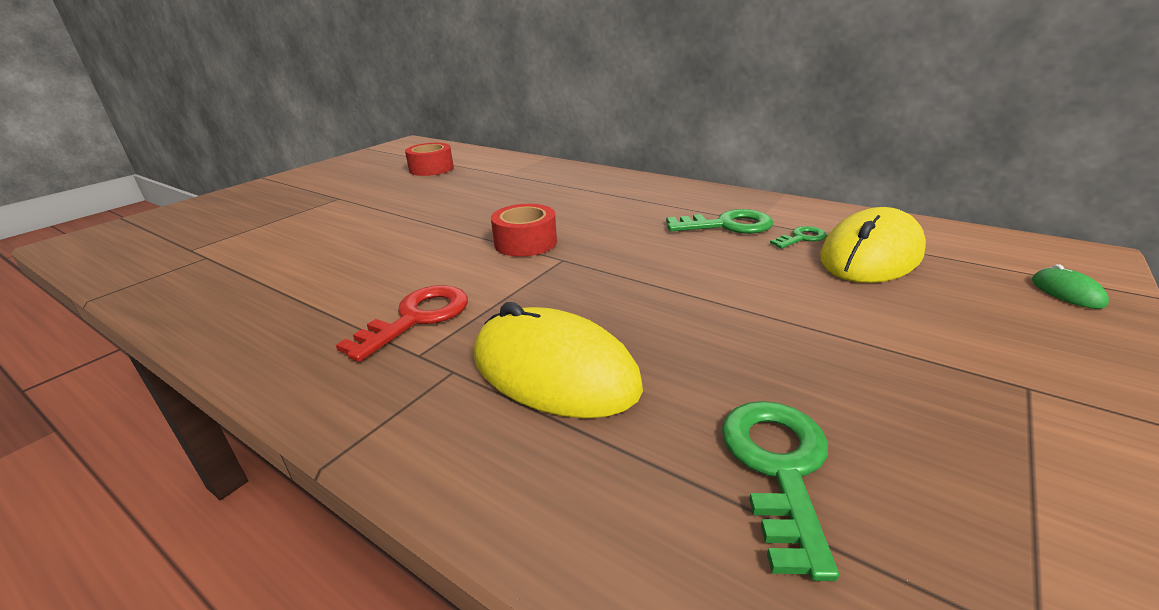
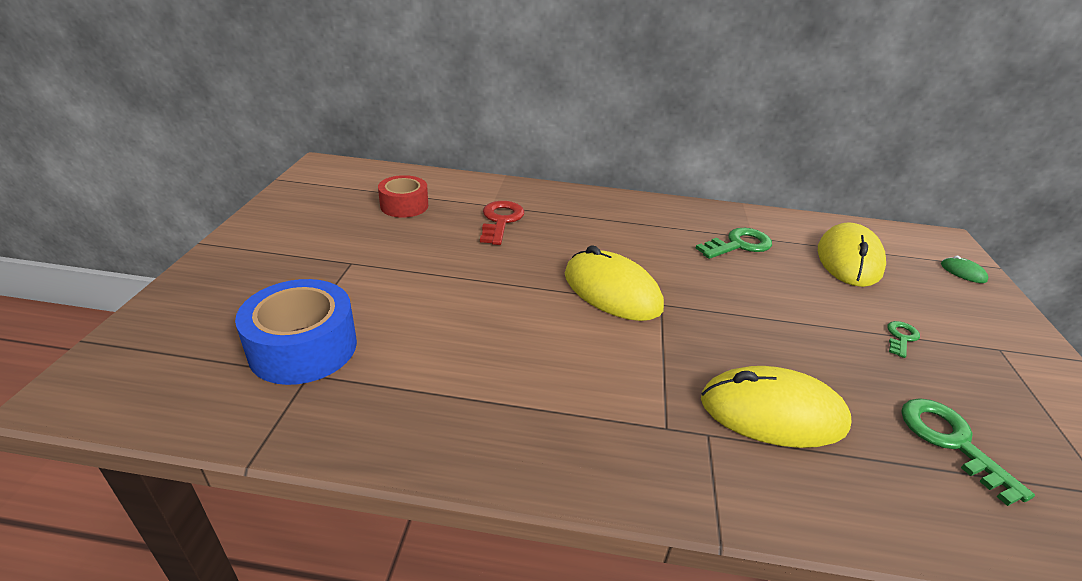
camera: 30 degrees left, 5 degrees up
(227, 241) = (303, 347): none -> blue tape
(417, 318) = (622, 393): red key -> red key (500, 220)
(525, 242) = (612, 291): red tape -> yellow mouse
(801, 238) = (796, 250): green key -> green key (901, 337)

